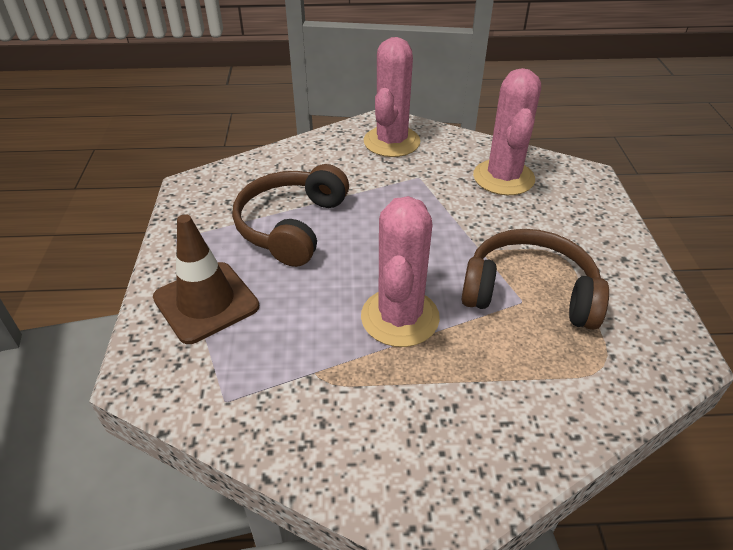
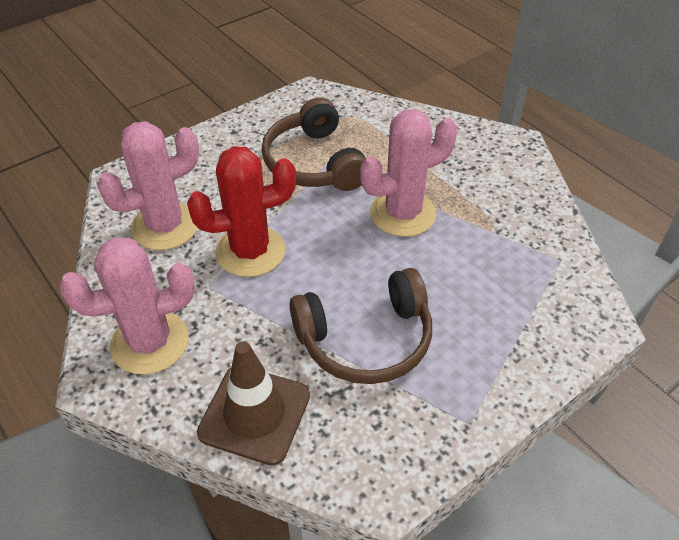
camera: 125 degrees left, 5 degrees up
(206, 302) = (507, 333): brown traffic cone -> brown traffic cone (255, 414)
(436, 207) = (250, 251): none -> red cactus

